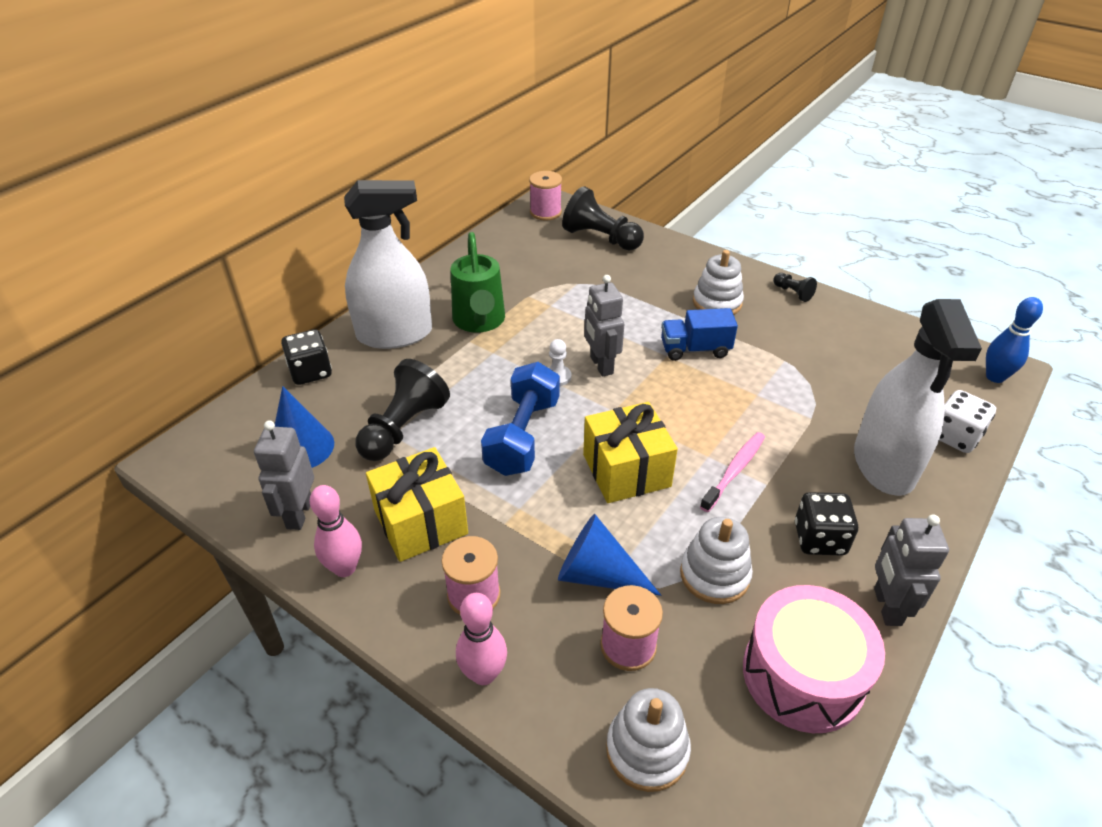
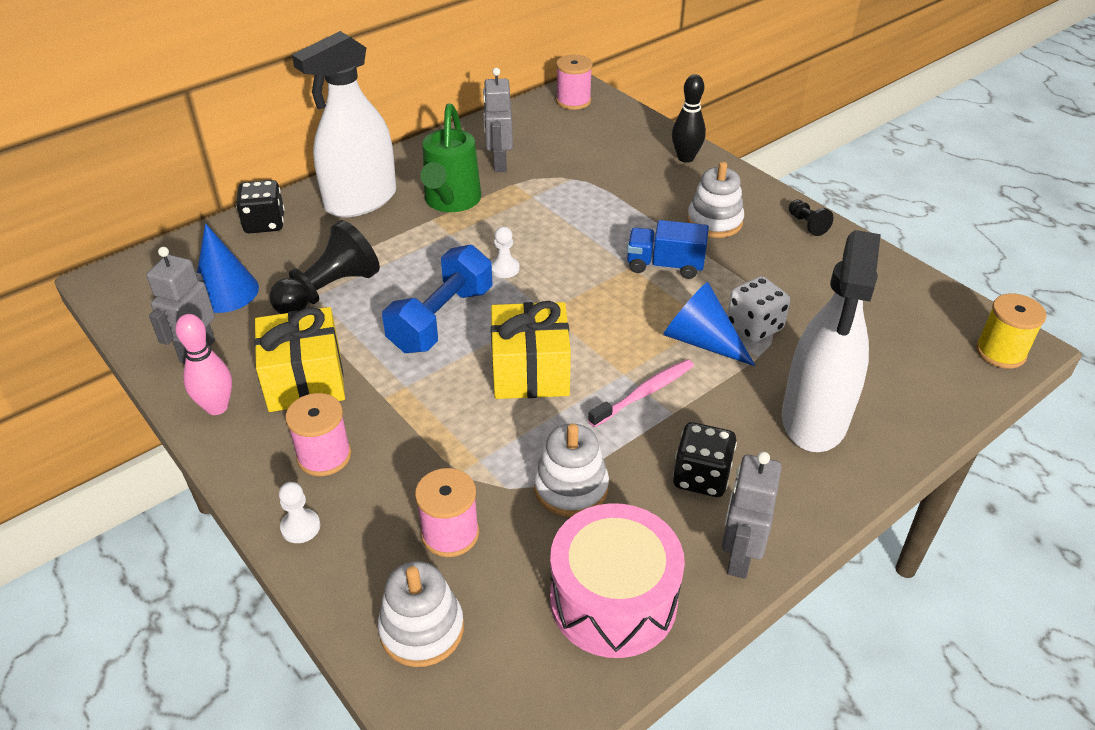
camera: 15 degrees right, 0 degrees up
(394, 334) = (361, 200): white spray bottle -> white spray bottle turned 135 degrees clockwise
(483, 674) = (300, 527): pink bowling pin -> white pawn
(597, 574) = (452, 463): blue cone -> blue cone (701, 341)
(600, 238) = (620, 136): black pawn -> none
(601, 365) = (555, 265): grey robot -> grey robot (499, 163)
(665, 249) = (685, 158): none -> black bowling pin
(955, 436) = (915, 405): white dice -> white dice (754, 326)
(995, 377) = (1000, 352): blue bowling pin -> yellow spool

